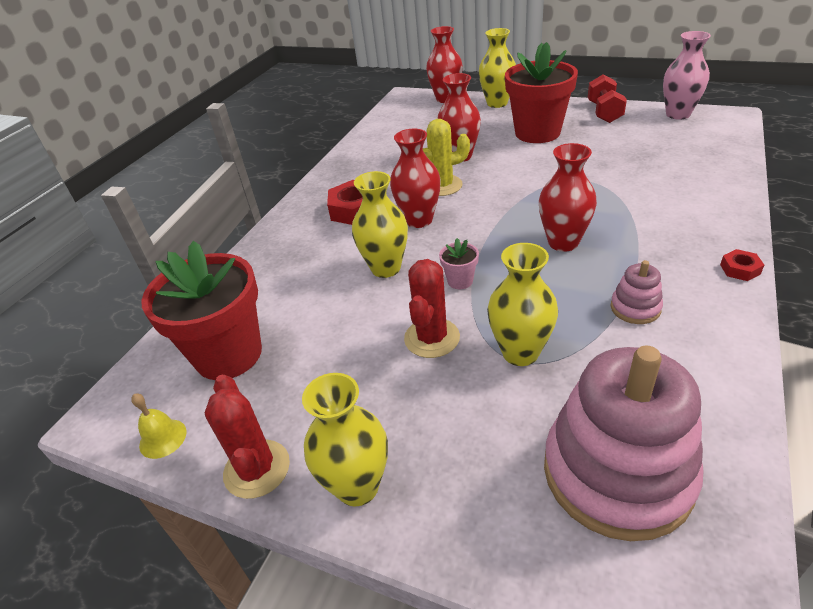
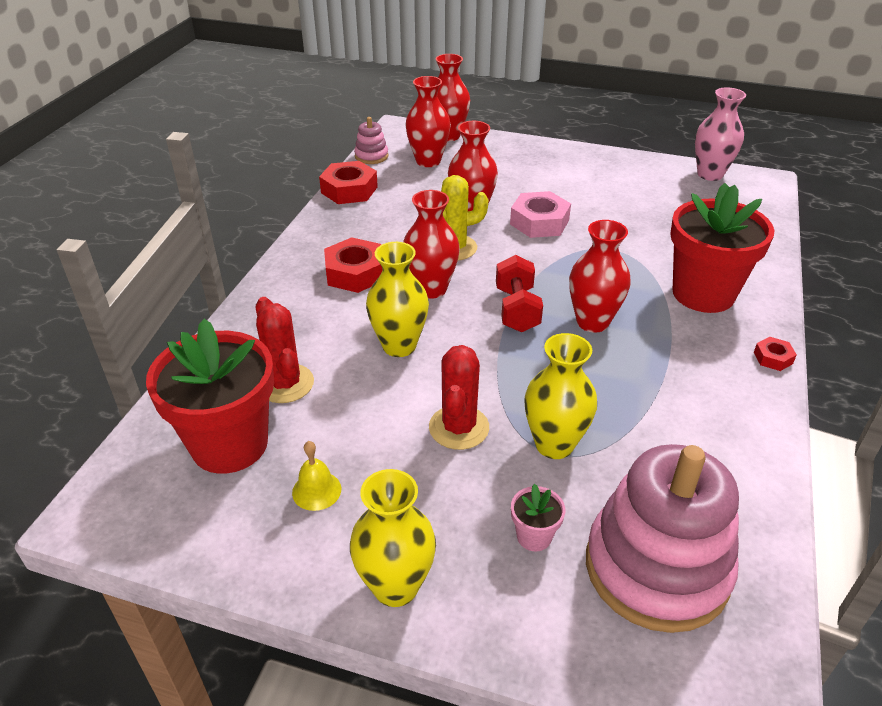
camera: 10 degrees left, 0 degrees up
(163, 438) = (168, 539): yellow bell -> yellow bell (316, 490)
(257, 469) = (283, 570): red cactus -> red cactus (285, 384)
(358, 145) = (349, 190): none -> red nut
(427, 119) = (428, 161): none -> red vase
(460, 281) = (484, 363): pink flower pot -> pink flower pot (534, 536)
(497, 103) = (509, 146): yellow vase -> none
(519, 161) = (539, 222): none -> pink nut
(537, 133) = (557, 187): red flower pot -> red flower pot (703, 294)
(604, 112) = (630, 166): red dumbbell -> red dumbbell (517, 310)
(635, 308) = (670, 398): pink stacking toy -> pink stacking toy (371, 156)

